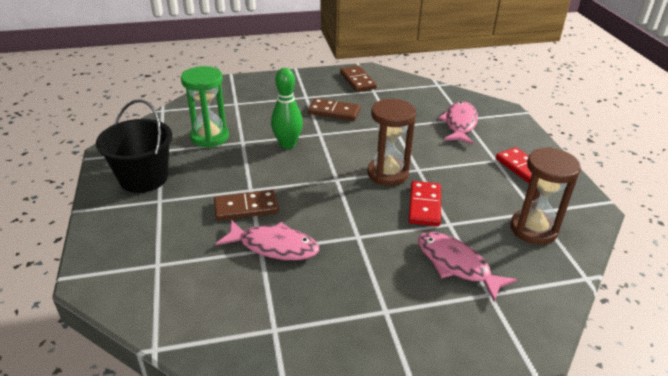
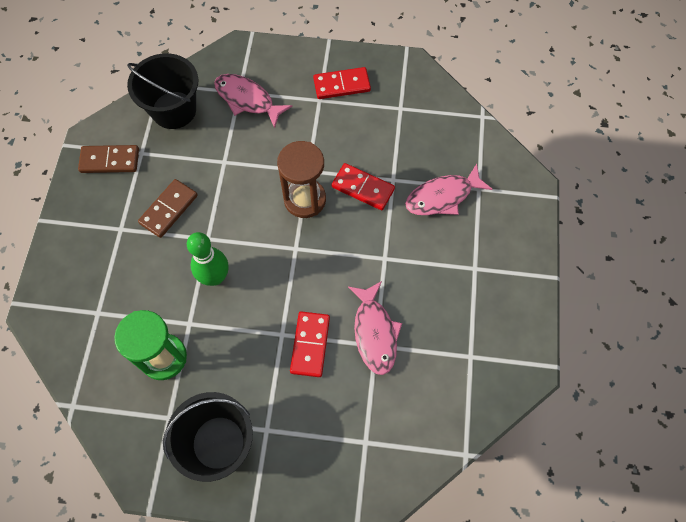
camera: 70 degrees left, 30 degrees up
(246, 207) = (310, 345): brown domino -> red domino
(274, 246) = (374, 332): pink fish -> pink fish turned 135 degrees clockwise
(420, 95) = (174, 110): none -> black bucket
(533, 229) = (420, 121): brown hourglass -> none

